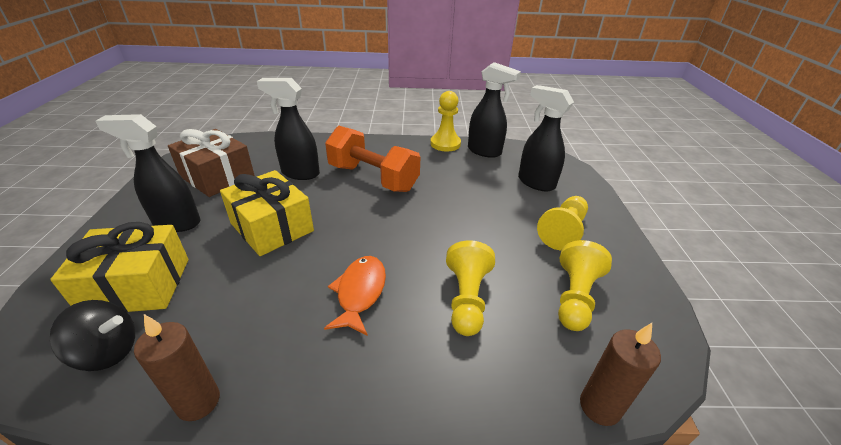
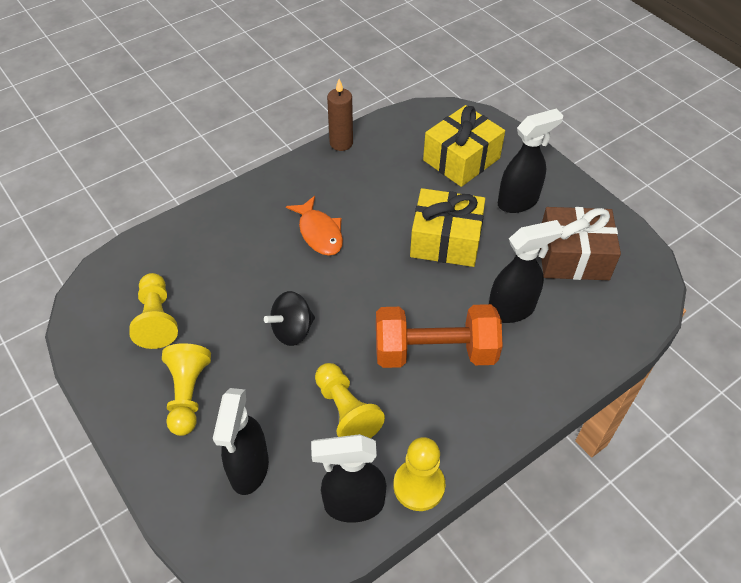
camera: 145 degrees right, 15 degrees up
(108, 351) = (416, 132): black spinning top -> black spinning top (292, 330)
(467, 299) = (240, 271): yellow pawn -> yellow pawn (346, 411)
(535, 182) = (249, 469): black spray bottle -> black spray bottle turned 90 degrees clockwise
(599, 407) = (125, 250): brown candle -> none

